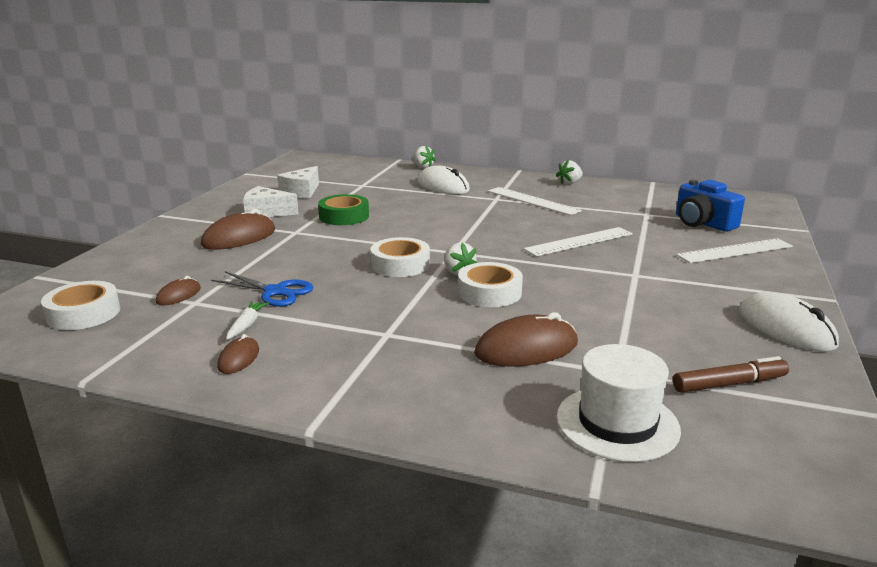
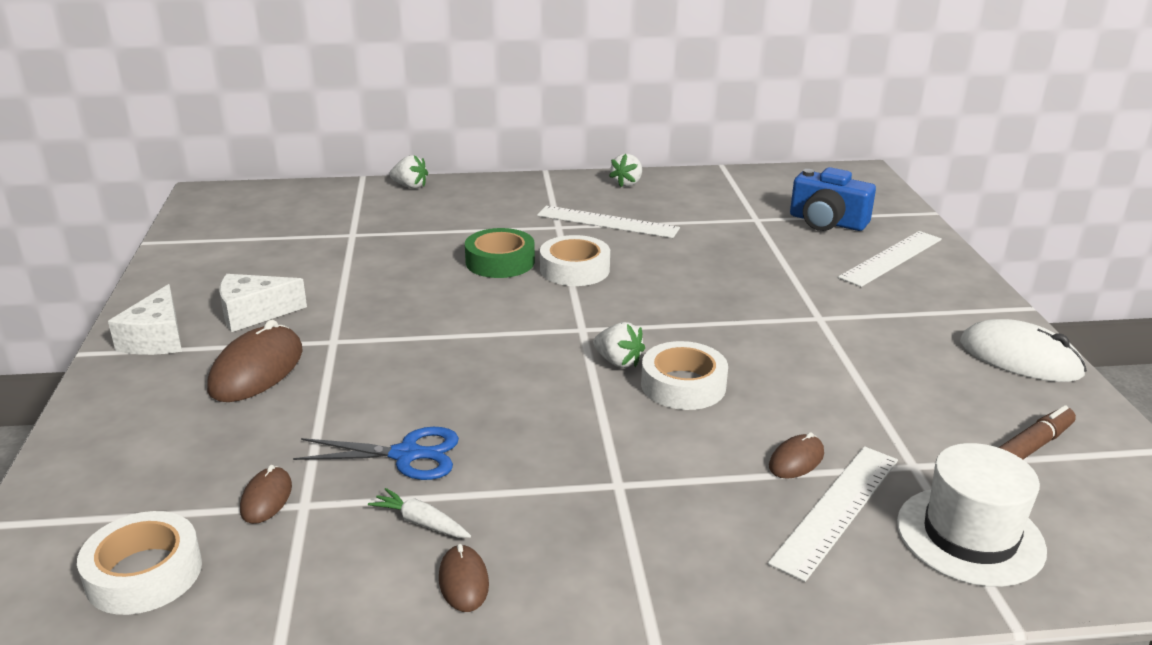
camera: 25 degrees left, 5 degrees up
(247, 325) = (420, 522): white carrot -> white carrot turned 45 degrees counterclockwise
(301, 192) = (272, 264): white cheese -> white cheese (157, 339)
(344, 216) = (379, 298): green tape -> green tape (500, 262)
(400, 264) = (534, 366): white tape -> white tape (574, 269)
(443, 186) = (469, 216): white mouse -> none
(526, 348) = (796, 460): brown mouse -> brown mouse, size x0.53
(579, 241) = (717, 279): white ruler -> white ruler (836, 509)

